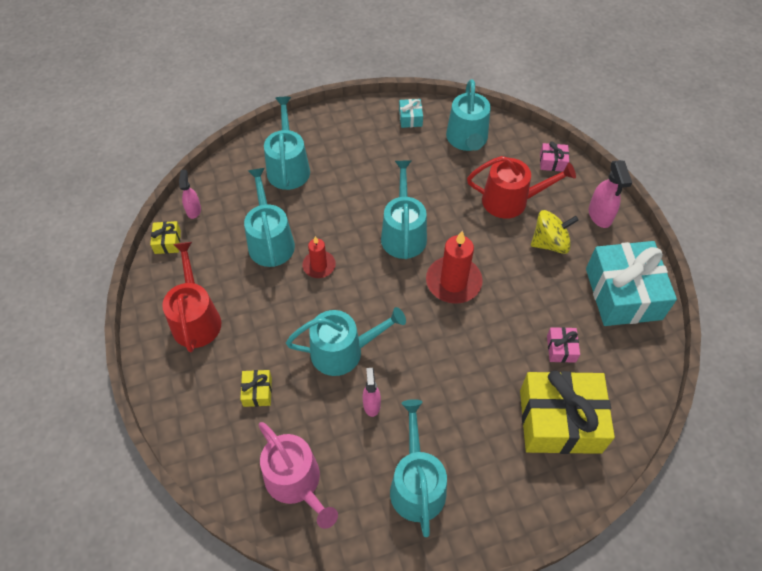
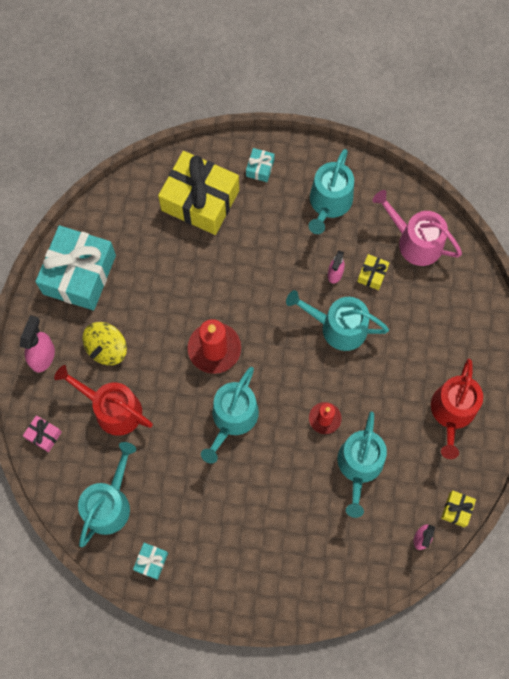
camera: 155 degrees left, 15 degrees up
(257, 392) = (420, 323): yellow gift -> yellow gift (372, 274)
(288, 167) = (308, 552): turquoise watering can -> none
(296, 482) = (415, 241): pink watering can -> pink watering can turned 45 degrees counterclockwise
(518, 491) = (260, 168): none -> turquoise gift
(550, 243) = (107, 349): yellow spinning top -> yellow spinning top turned 75 degrees counterclockwise
(561, 349) = (162, 252): pink gift -> none

